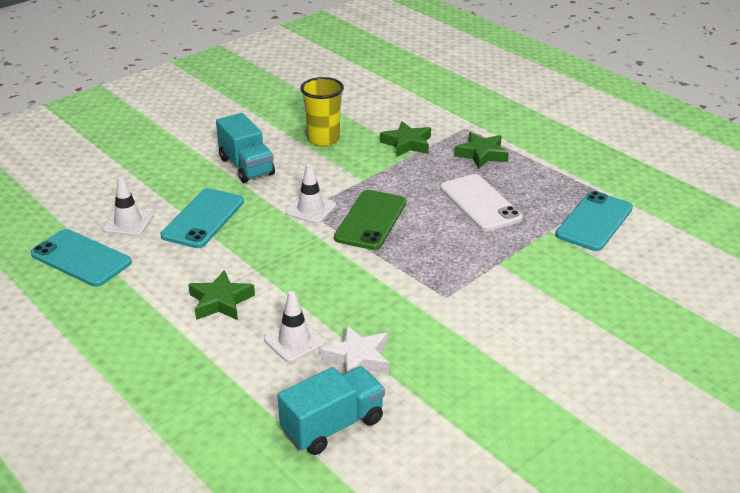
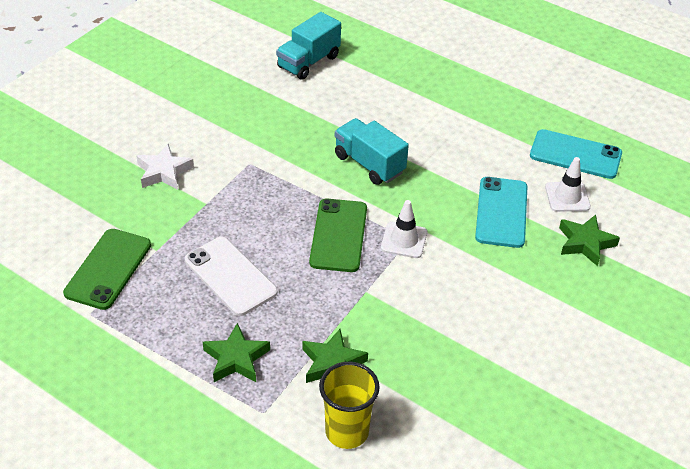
camera: 165 degrees right, 10 degrees up
(220, 301) = (432, 133): green star -> green star (585, 243)
(246, 166) = (503, 291): turquoise truck -> turquoise truck (369, 164)
(294, 341) = (359, 111): white traffic cone -> none
(323, 139) = (438, 354): yellow cup -> yellow cup (347, 432)
(358, 359) = (306, 104): white star -> white star (164, 172)
(594, 221) = (108, 269): turquoise phone -> green phone

